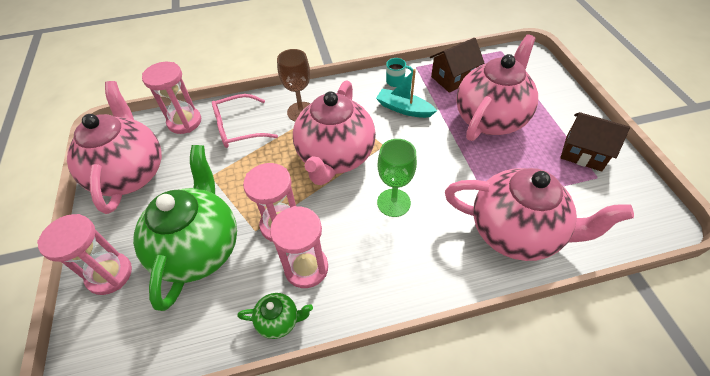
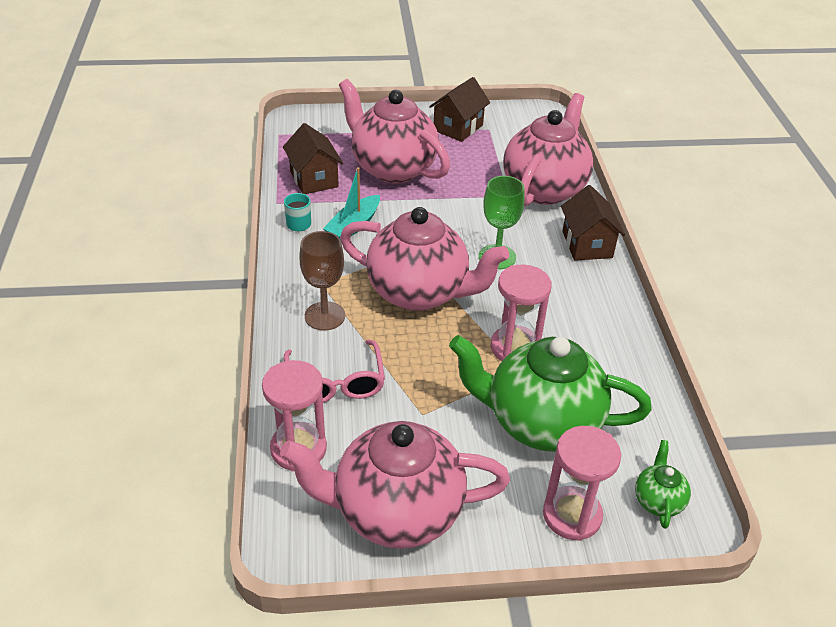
camera: 85 degrees left, 10 degrees down
(279, 321) = (633, 356): green teapot -> green teapot (658, 500)
(306, 268) = (573, 331): pink hourglass -> none
(436, 276) = (587, 244): none -> brown house

